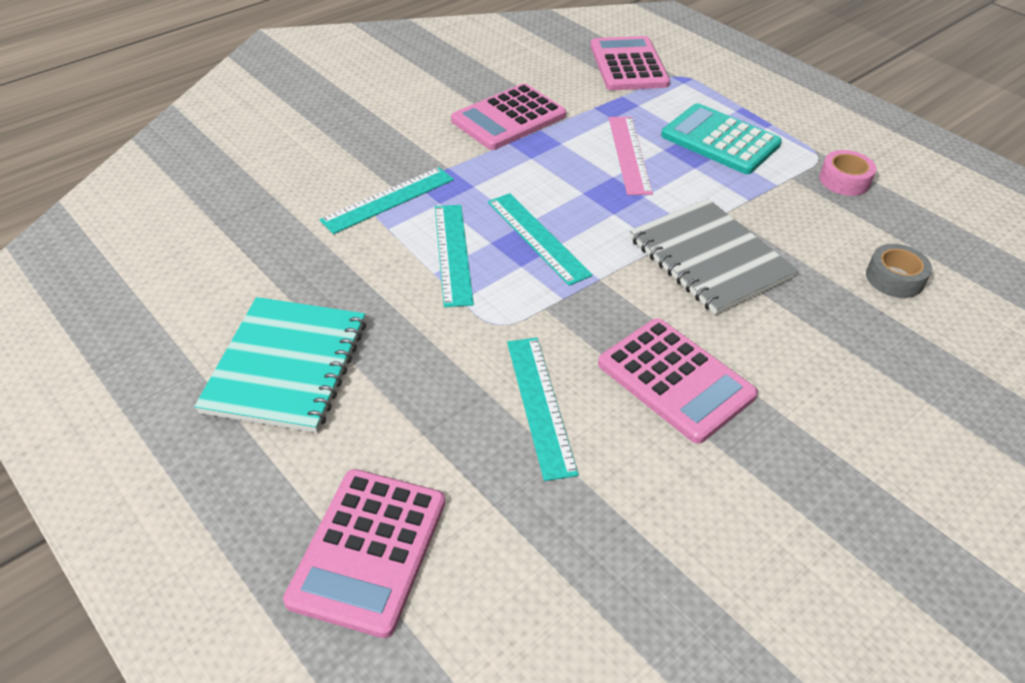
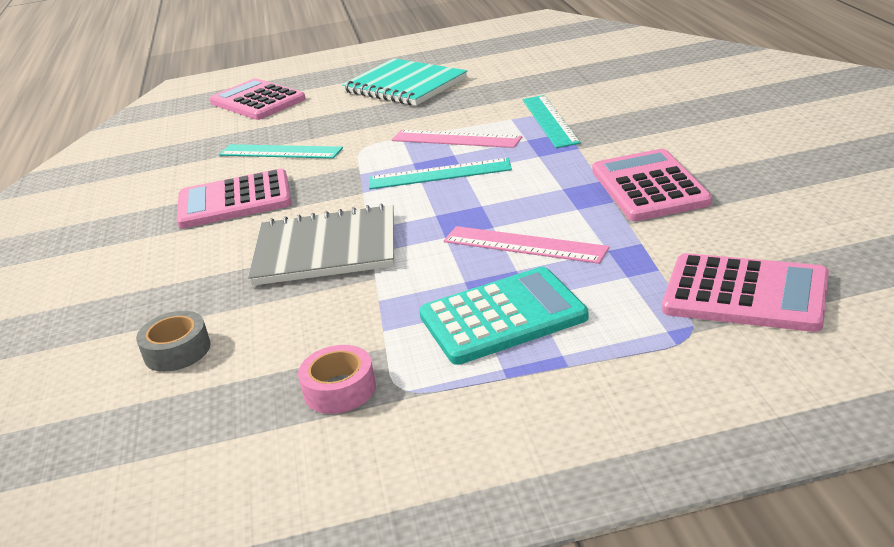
camera: 125 degrees right, 15 degrees down
(452, 253) = (456, 139): turquoise ruler -> pink ruler

